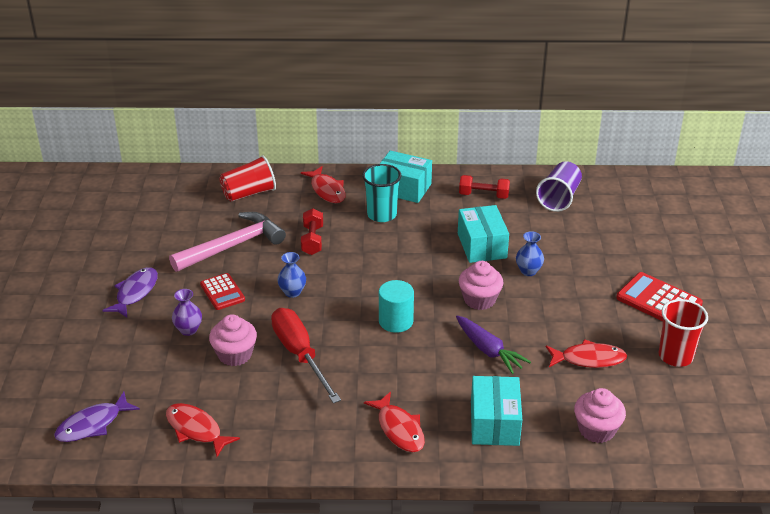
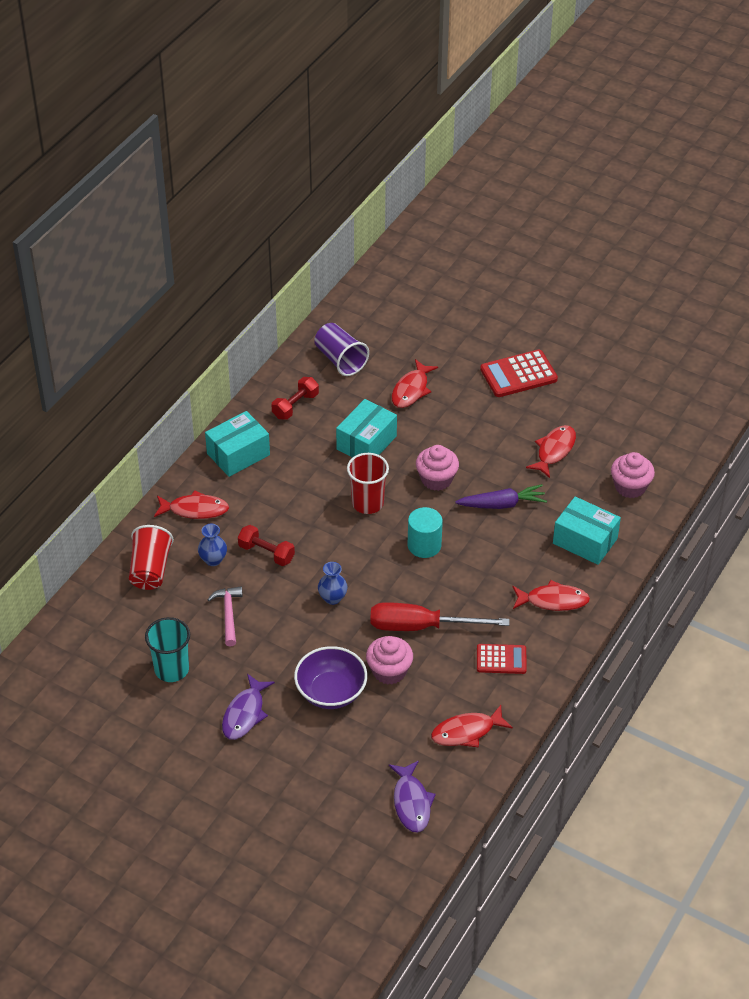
camera: 60 degrees left, 10 degrees up
(135, 293) = (245, 713): purple fish -> purple fish turned 120 degrees counterclockwise
(188, 330) = (331, 692): purple vase -> purple bowl
(222, 292) = (294, 648): red calculator -> red calculator (501, 659)
(232, 246) = (228, 614): pink hammer -> pink hammer, size x0.56
(381, 214) = (267, 488): turquoise cup -> turquoise cup (171, 669)
(482, 246) = (366, 443): turquoise box -> turquoise box turned 75 degrees counterclockwise
(528, 271) = (423, 431): blue vase -> blue vase (213, 560)
(568, 247) = (411, 390): none -> red fish
(675, 356) = (585, 401): red cup -> red cup (367, 503)

